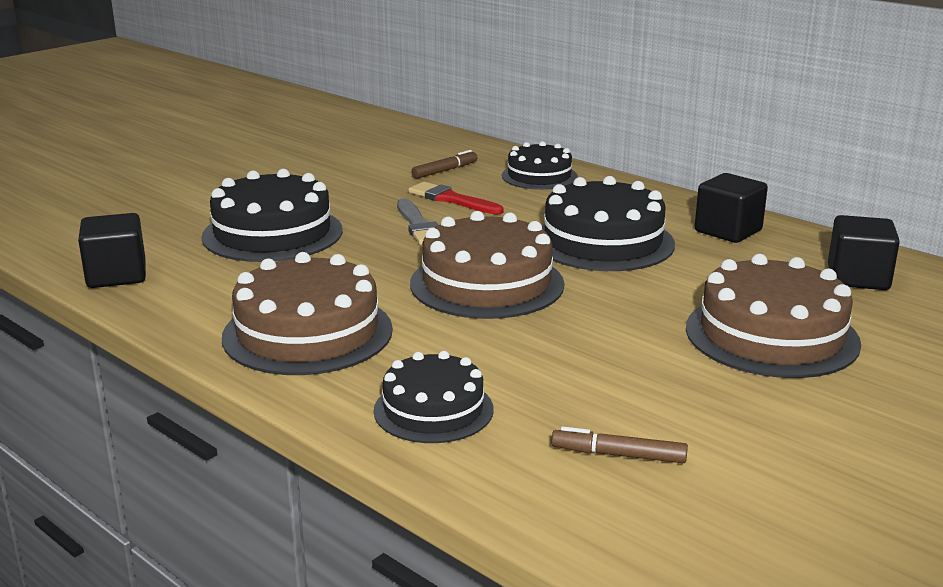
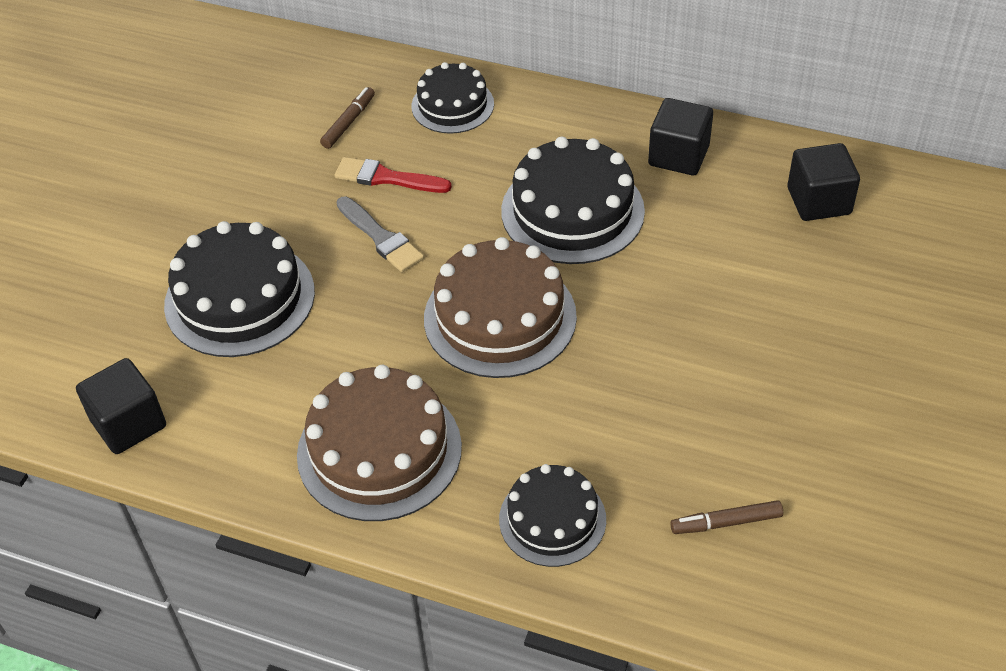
camera: 20 degrees left, 25 degrees up
(771, 335) = (779, 316): brown cake -> none

